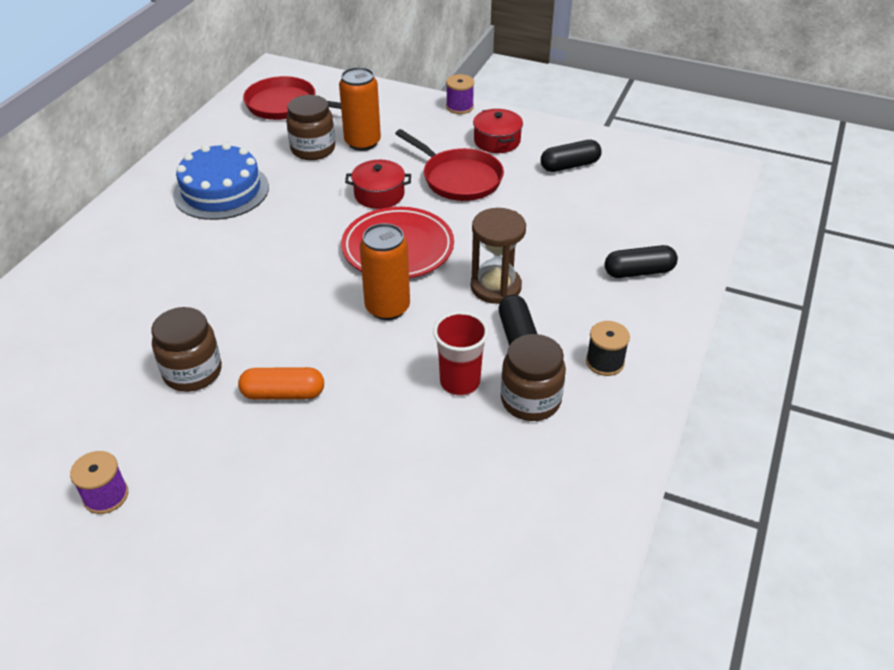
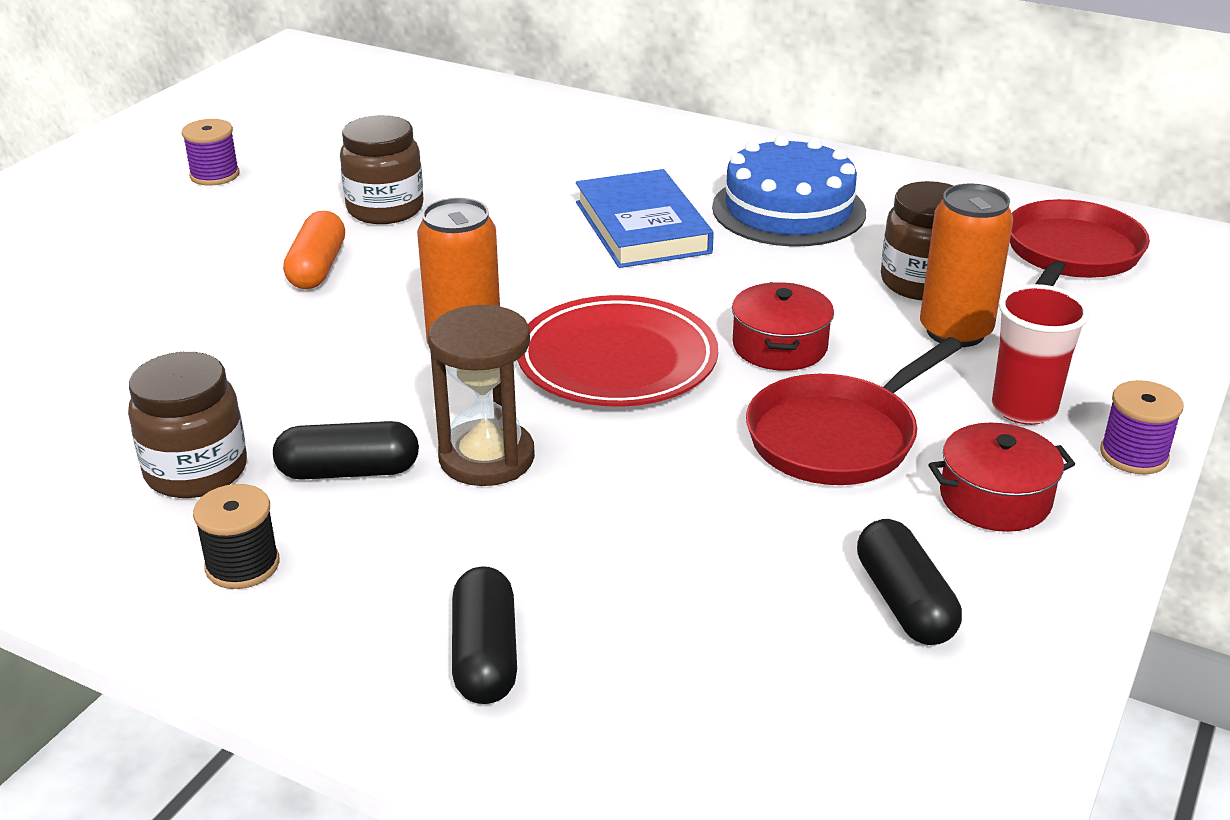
camera: 95 degrees right, 10 degrees down
(238, 246) = (642, 227): none -> blue book
(460, 382) = (269, 406): red cup -> red cup (1024, 409)

